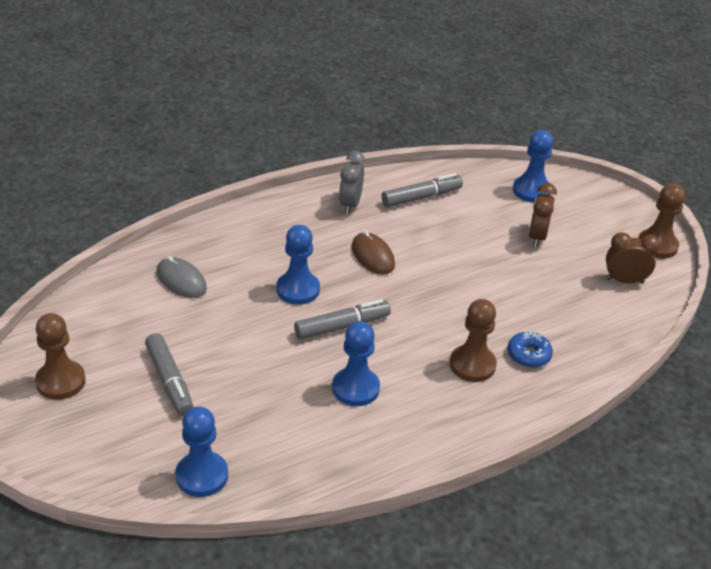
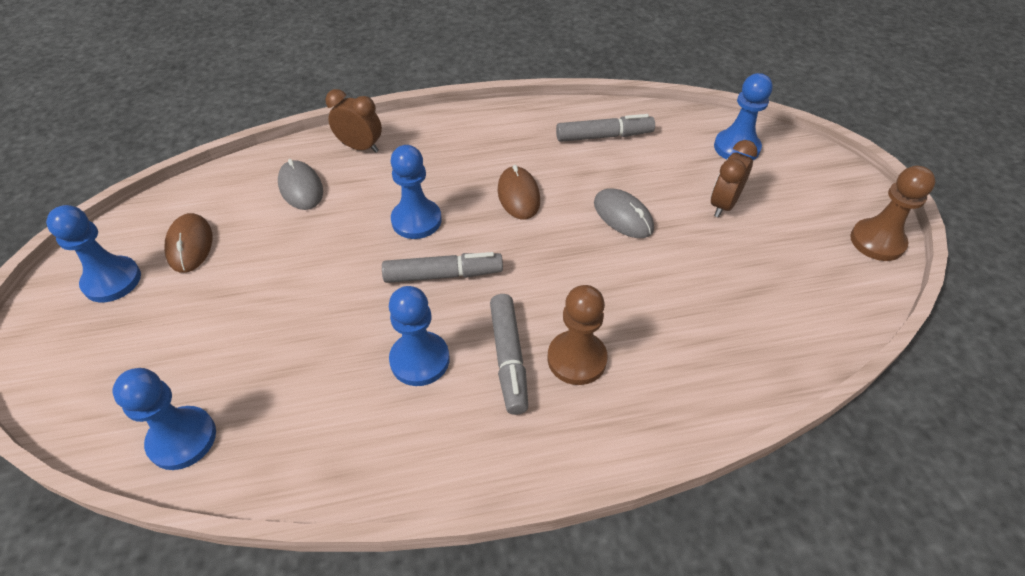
camera: 20 degrees right, 10 degrees up
(60, 381) = (112, 281): brown pawn -> blue pawn
(111, 342) = (190, 245): none -> brown mouse
(169, 381) = (220, 304): grey marker -> grey marker (508, 358)
(350, 204) = (521, 132): grey clock -> none
(463, 258) = (623, 216): none -> grey mouse
(528, 355) = (655, 360): blue donut -> none
(624, 281) = (818, 281): brown clock -> brown clock (360, 147)

